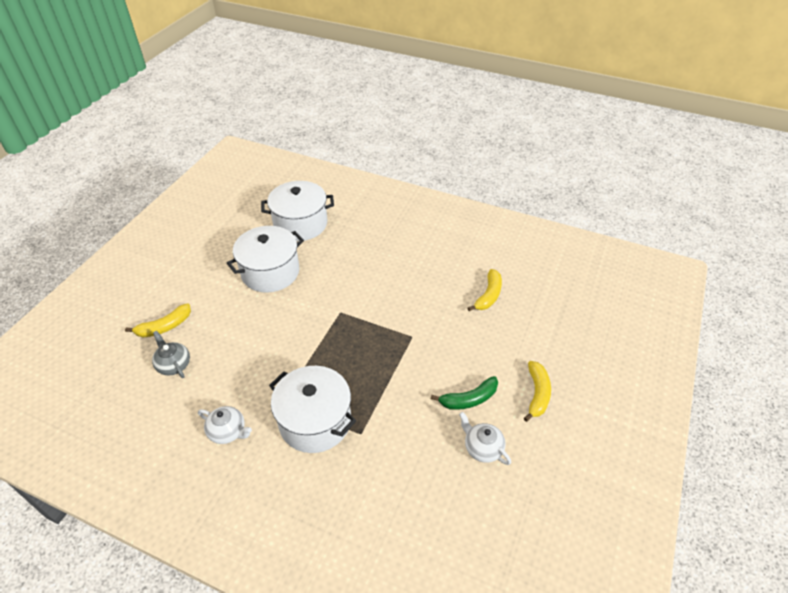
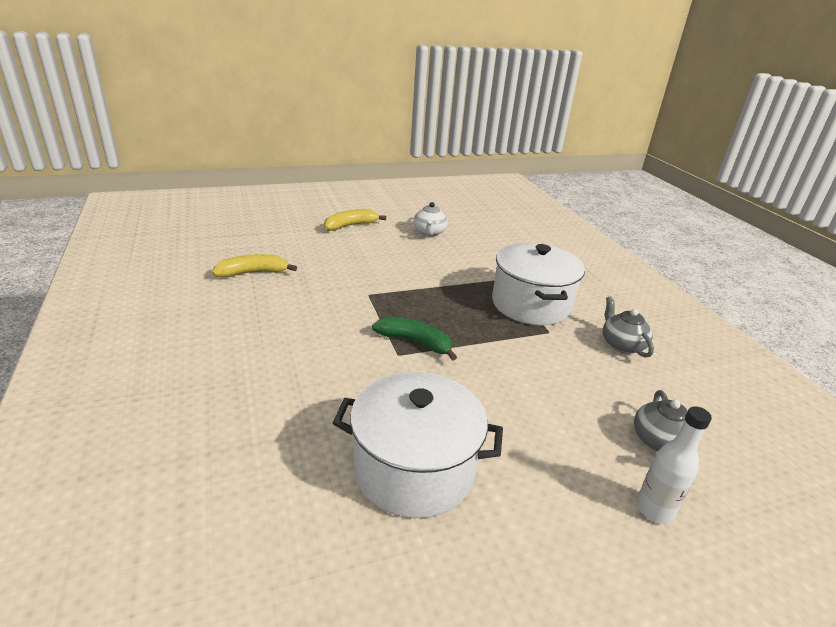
camera: 135 degrees left, 15 degrees down
(164, 327) = (654, 509): yellow banana -> white bottle
(228, 431) = (621, 344): white teapot -> grey teapot
(300, 224) = (251, 521): white pot -> none
(469, 399) = (396, 248): green banana -> green banana (415, 342)

